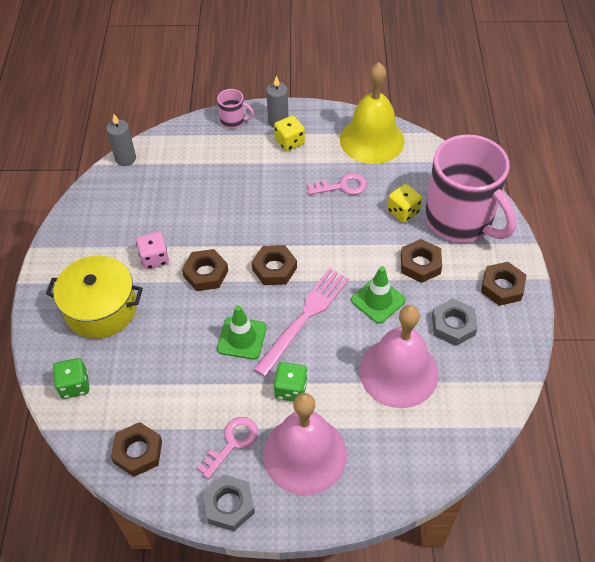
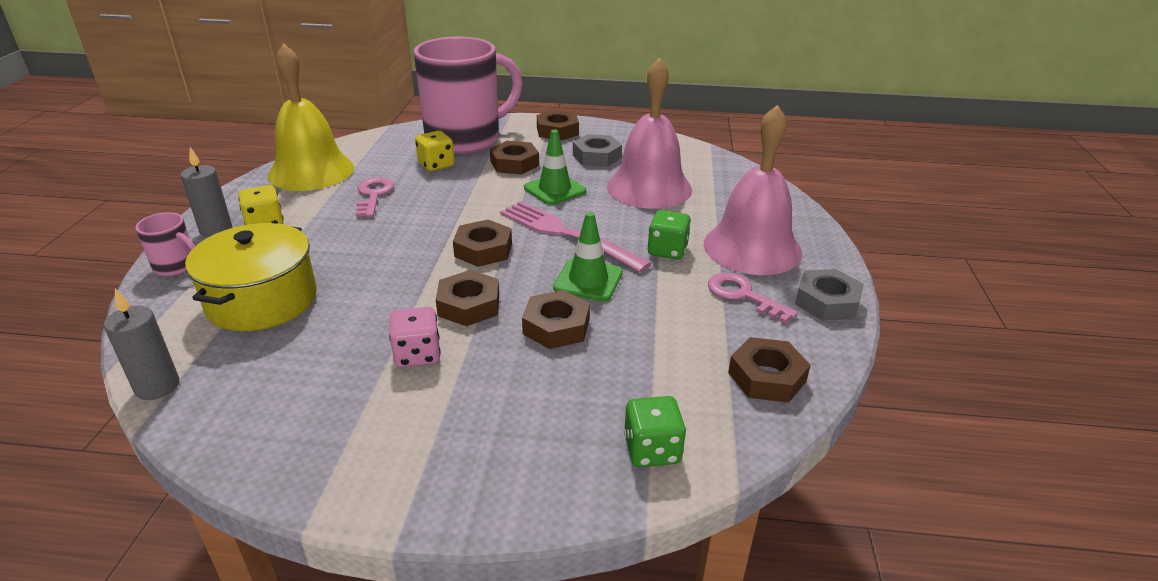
camera: 85 degrees left, 20 degrees down
(101, 308) = (500, 418): yellow pot -> yellow pot (262, 300)
(186, 325) = (556, 326): none -> brown nut
(233, 121) = (176, 266): pink mug -> pink mug turned 90 degrees clockwise

